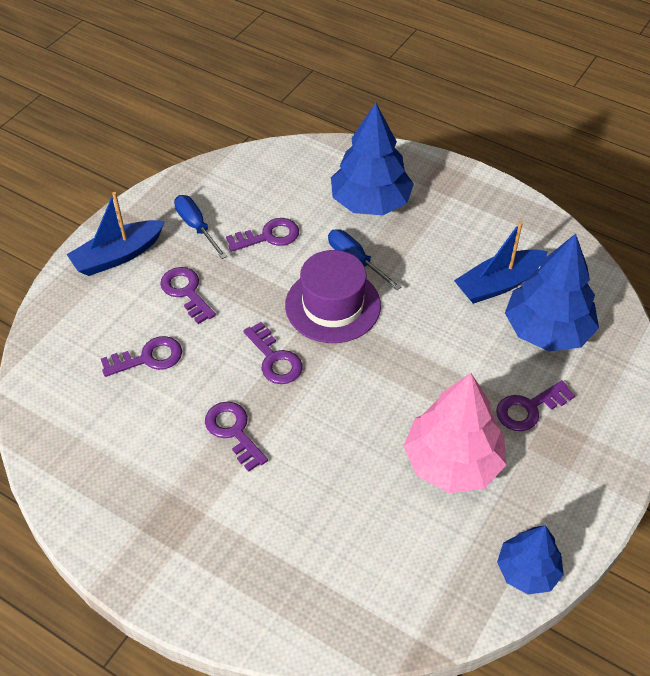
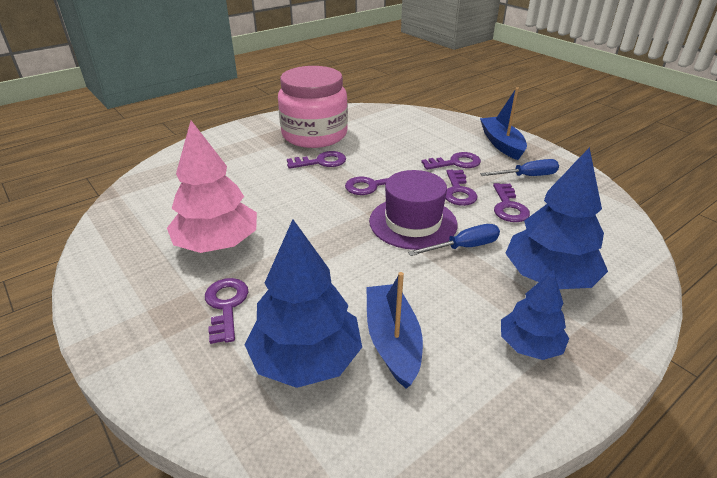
camera: 110 degrees right, 15 degrees down
(148, 358) = (401, 143): purple key -> purple key (458, 191)
(151, 471) = (314, 135): none -> pink jar
(527, 571) = (100, 253): blue tree -> blue tree (529, 345)

